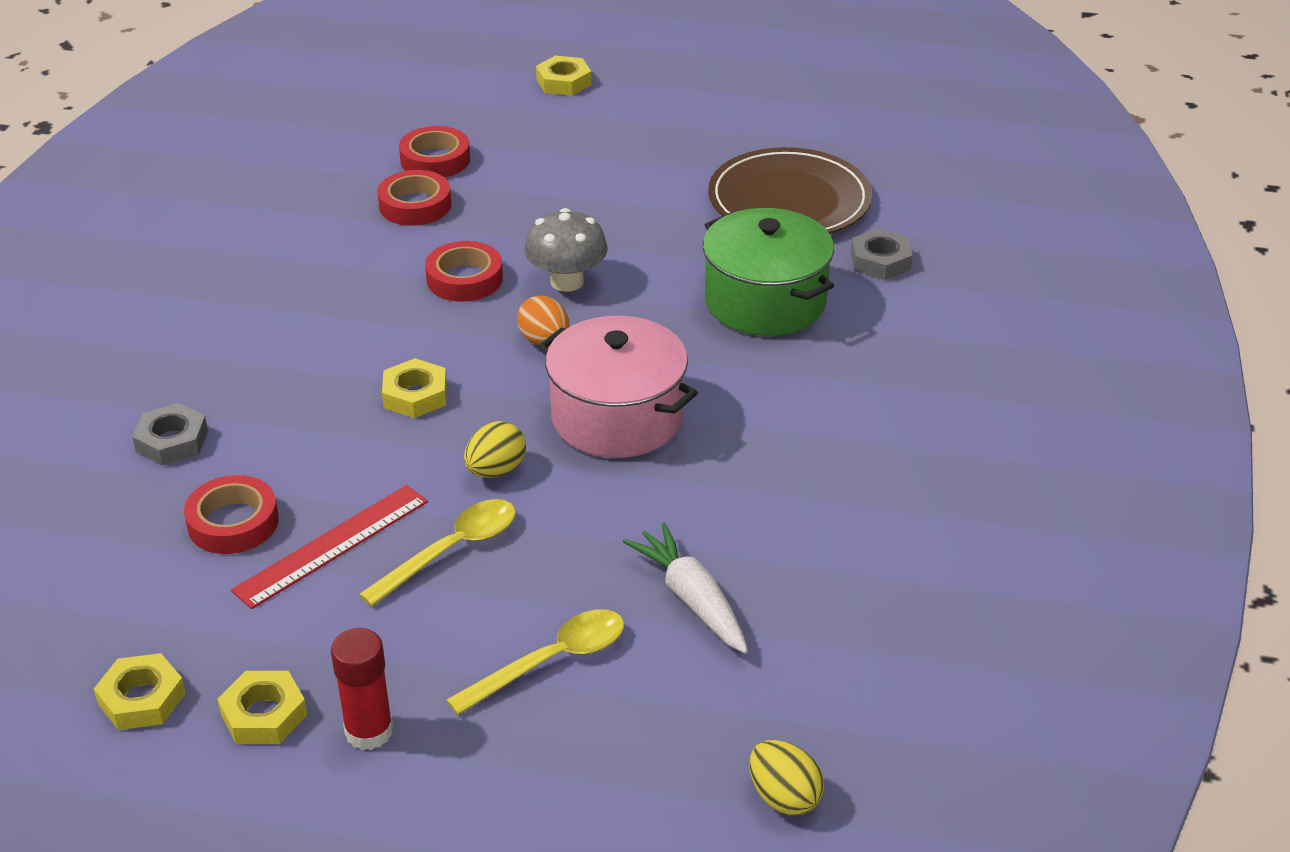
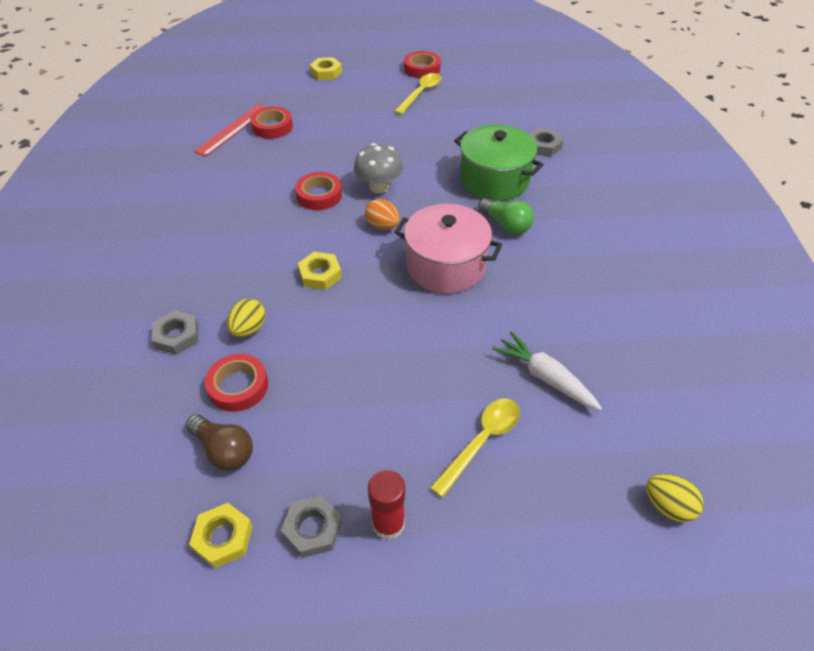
camera: 15 degrees left, 10 degrees up
(182, 597) = (224, 450): none -> brown light bulb
(264, 714) = (313, 529): yellow nut -> grey nut
(332, 545) = (309, 389): red ruler -> red ruler (233, 129)
(415, 205) = (271, 155): red tape -> red tape (422, 69)
(451, 551) = (386, 376): yellow spoon -> yellow spoon (421, 93)
(496, 470) = (390, 314): yellow egg -> yellow egg (249, 329)
(747, 374) = (506, 225): none -> green light bulb
(789, 200) = (478, 120): brown plate -> none

